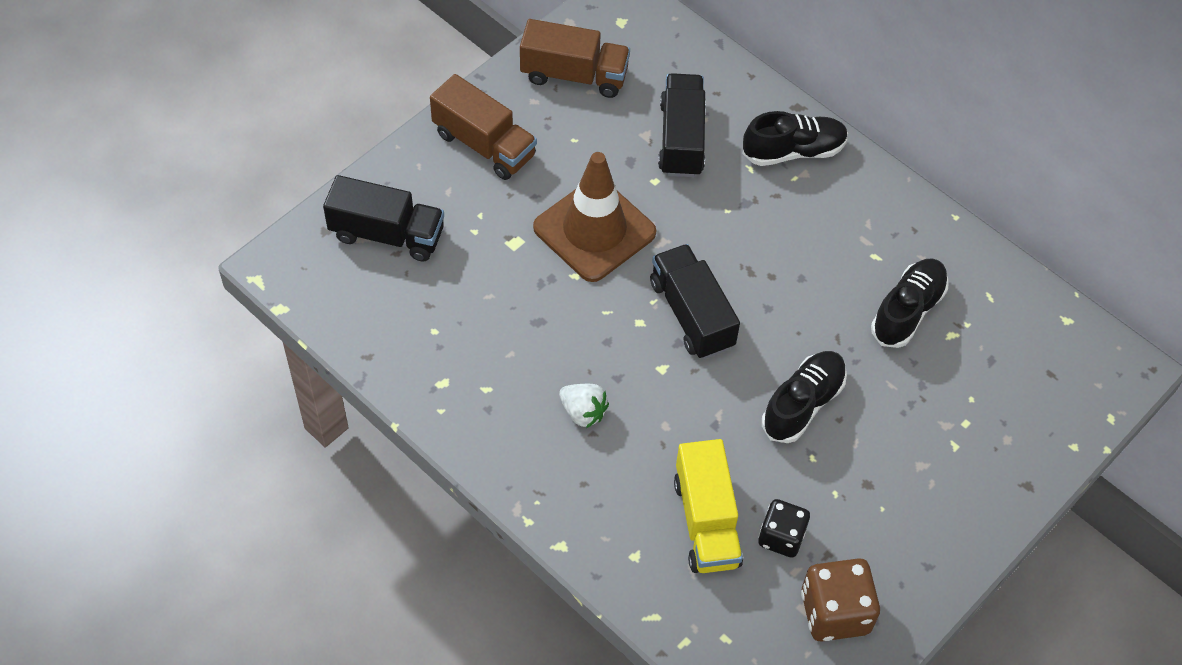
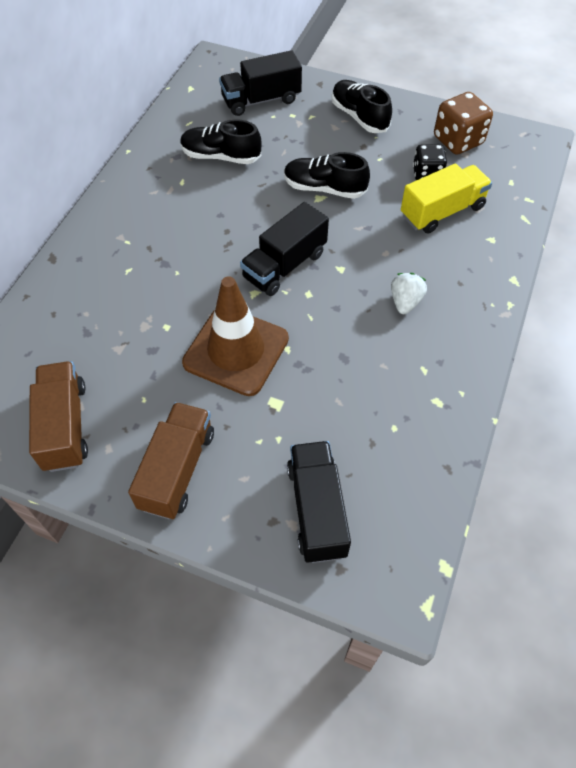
camera: 110 degrees left, 0 degrees up
(681, 139) = (114, 322): black truck -> black truck (261, 100)
(793, 151) = (100, 248): black shoe -> black shoe (359, 117)

